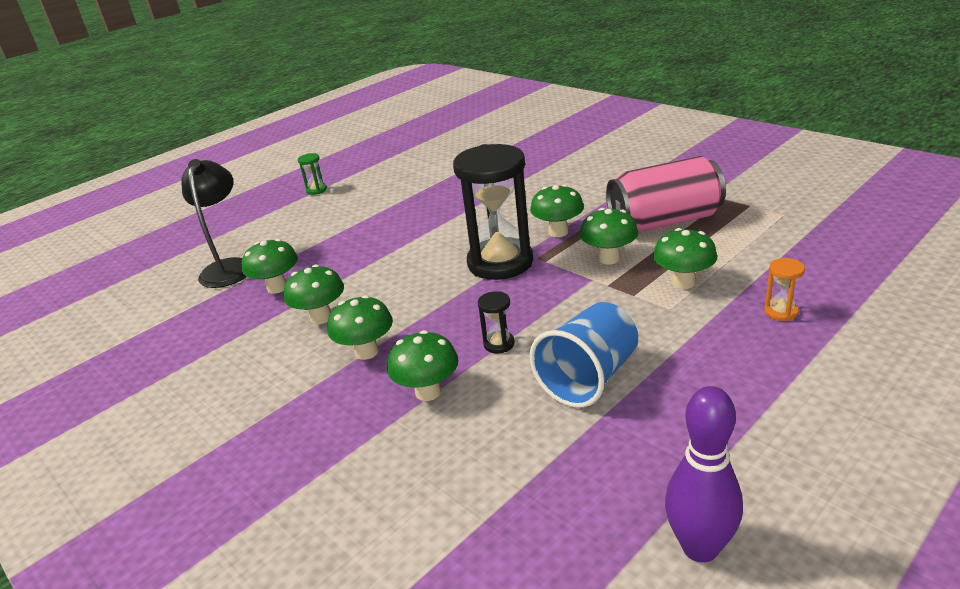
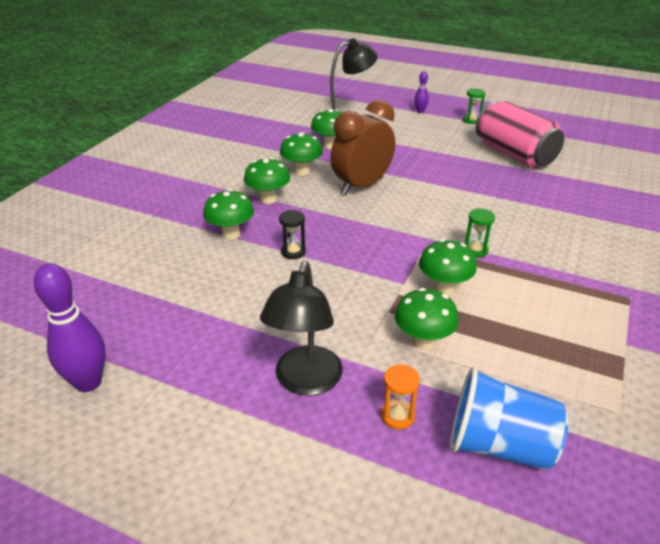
camera: 65 degrees right, 5 degrees up
(261, 215) = (420, 111): none -> purple bowling pin
(393, 278) = (361, 186): none -> brown clock
(500, 262) = (407, 229): black hourglass -> none
(558, 232) = (475, 250): green mushroom -> green hourglass
(588, 378) = (261, 303): blue cup -> blue cup (499, 445)
(664, 221) = (538, 314): pink can -> pink can (514, 154)
(728, 360) = (305, 382): none -> black lamp

